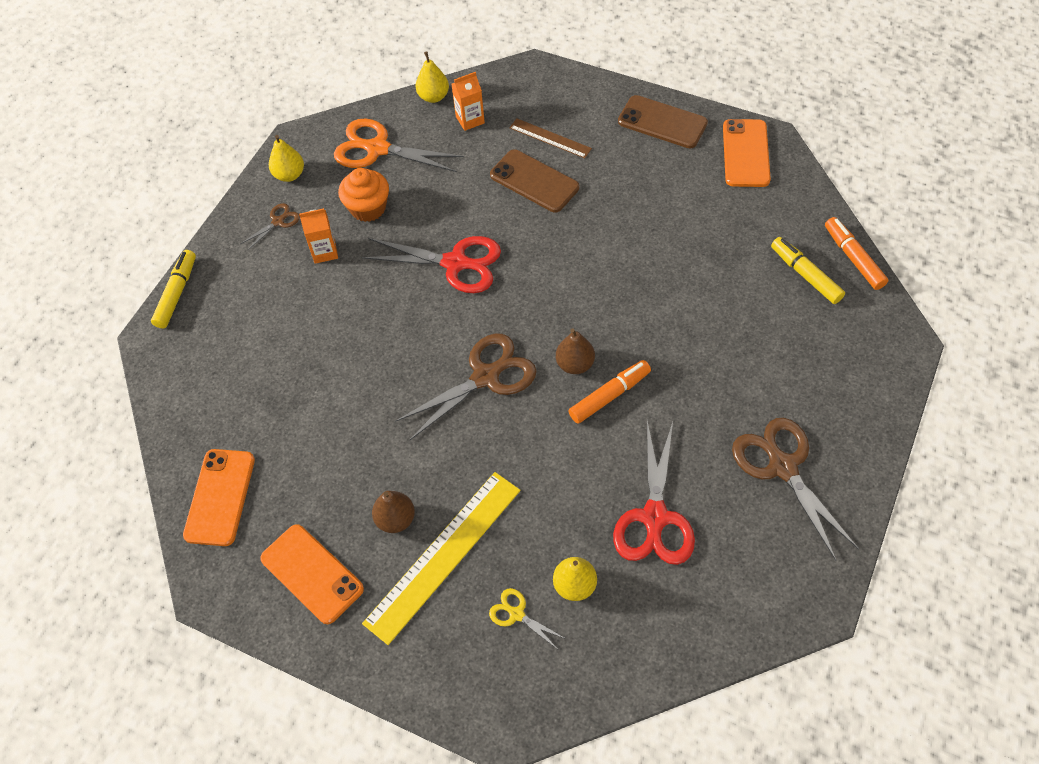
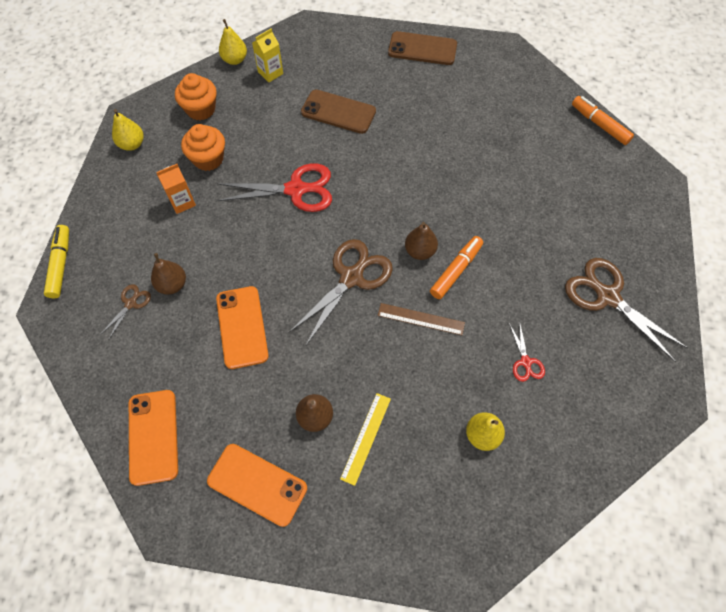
camera: 20 degrees left, 5 degrees up
(278, 221) = (134, 185): brown scissors -> brown scissors (131, 303)
(287, 341) = (172, 285): none -> brown pear
(377, 149) = (201, 109): orange scissors -> orange cupcake
(443, 555) = (366, 438): yellow ruler -> yellow ruler, size x0.53
(470, 120) = (270, 73): orange carton -> yellow carton
(516, 614) = (443, 472): yellow scissors -> none
(550, 138) = (339, 76): brown ruler -> brown ruler (421, 319)
(654, 518) = (525, 362): red scissors -> red scissors, size x0.48
(746, 153) = (493, 61): orange phone -> orange phone (242, 327)
(805, 275) = (570, 144): yellow marker -> none

